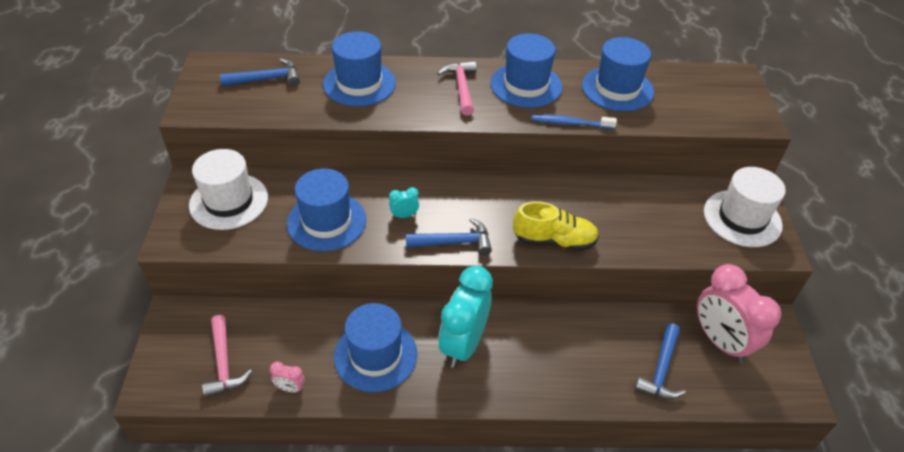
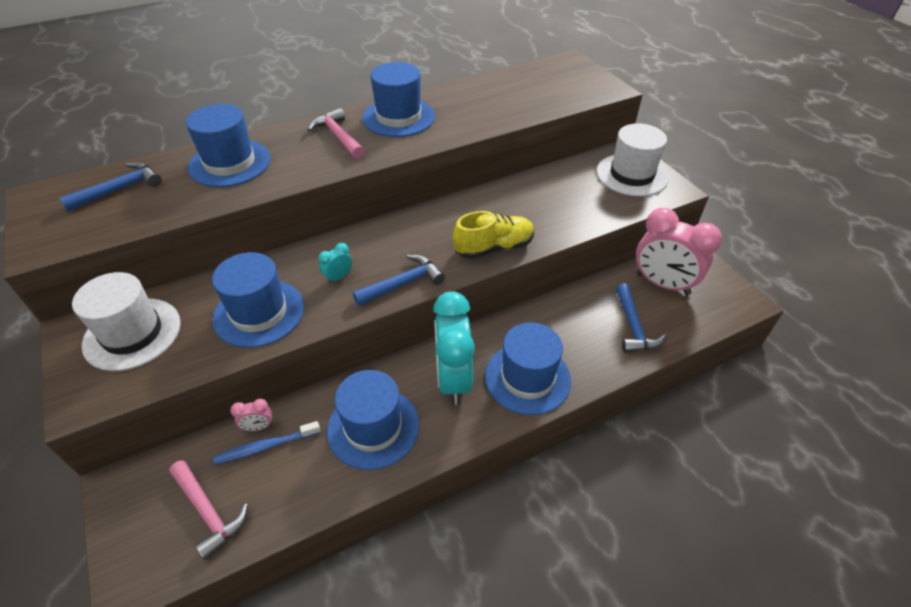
camera: 25 degrees left, 0 degrees up
(290, 388) = (300, 502): pink clock -> pink clock (258, 427)
(570, 123) = (459, 136): blue toothbrush -> blue toothbrush (266, 446)
(617, 89) = (481, 97): blue hat -> blue hat (527, 378)

